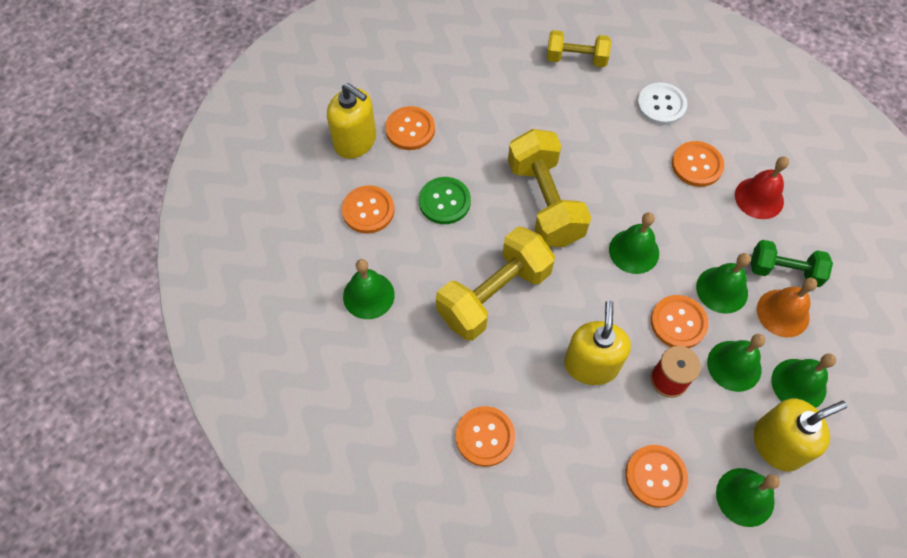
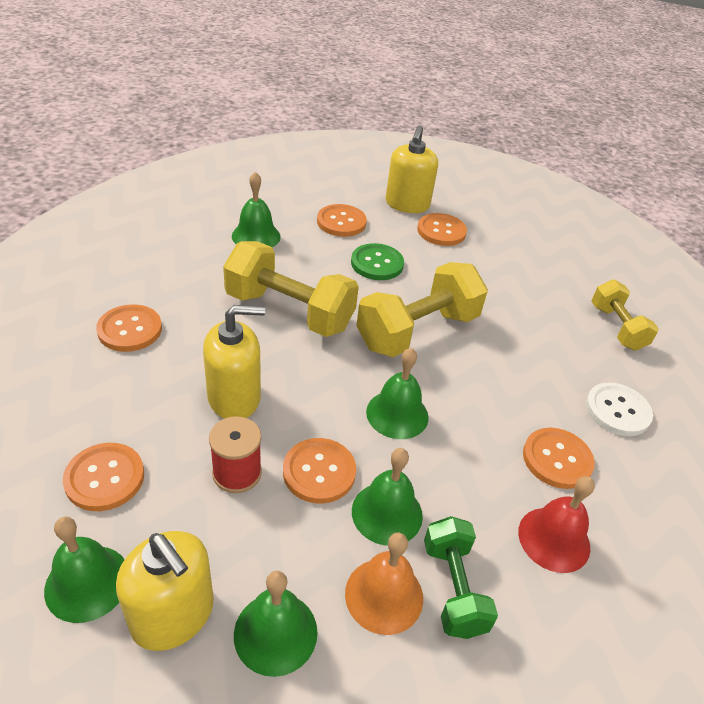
camera: 65 degrees right, 20 degrees down
(734, 365) = (279, 543): green bell -> none

